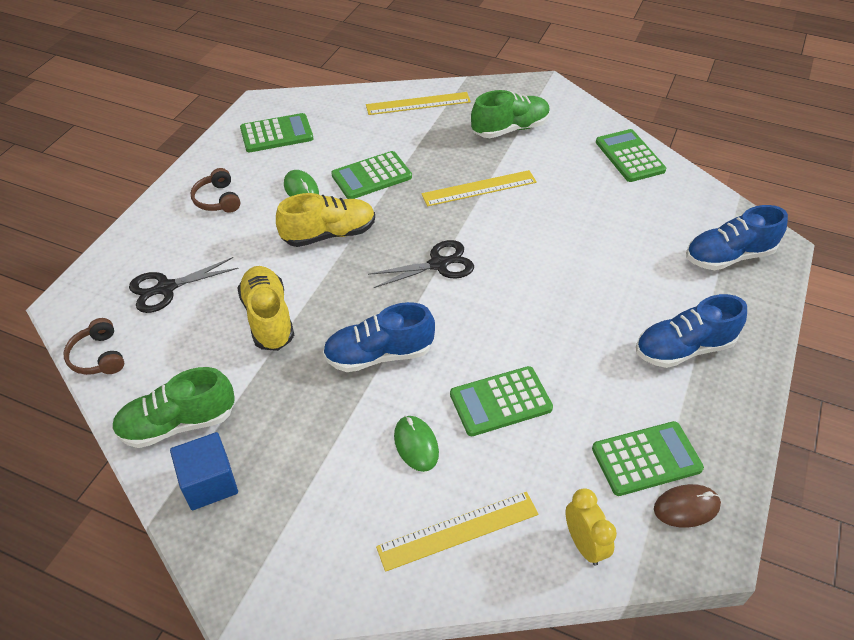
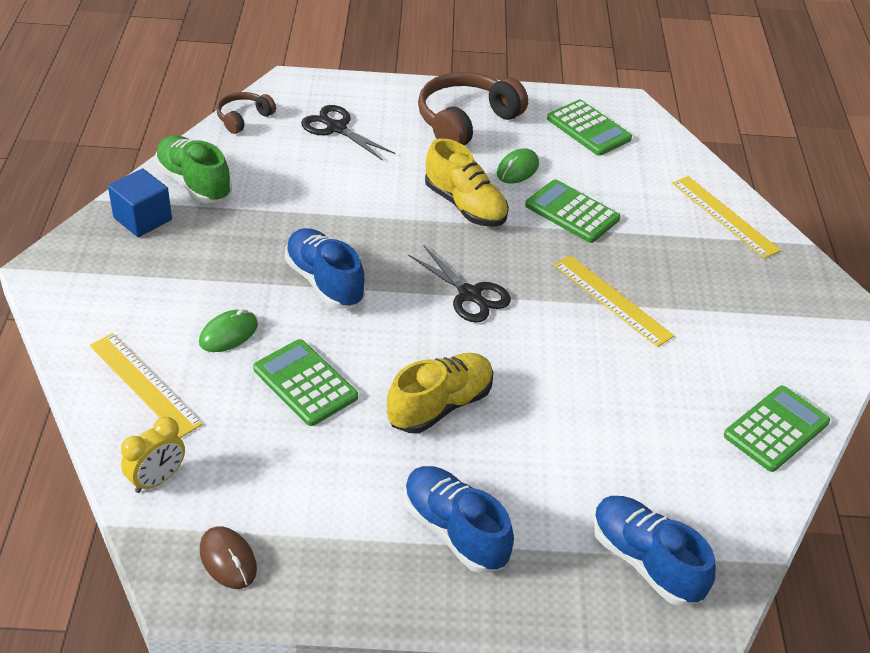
camera: 65 degrees right, 5 degrees down
(218, 199) = (466, 121): brown headphones -> brown headphones, size x1.90
(268, 318) = (333, 198): yellow shoe -> yellow shoe (440, 405)
(510, 129) = (740, 304): green shoe -> none
(646, 459) = (278, 516): green calculator -> none

